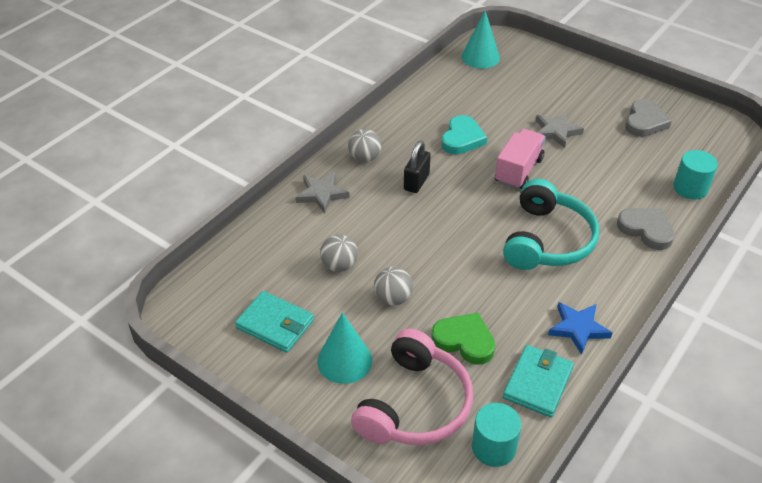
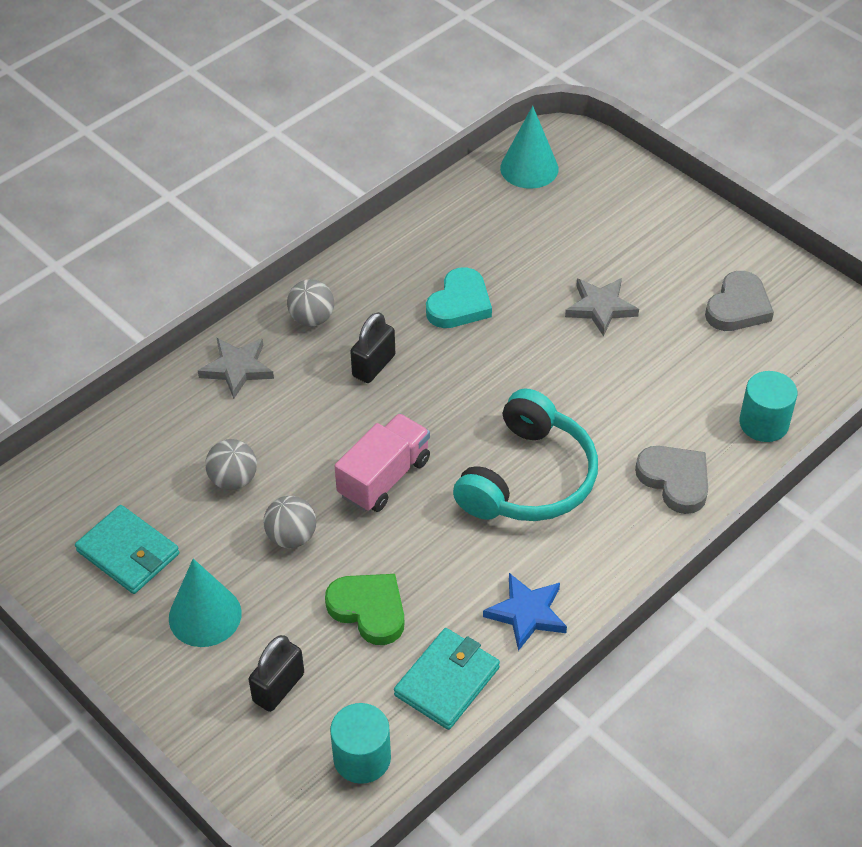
camera: 10 degrees right, 5 degrees up
(415, 404) = (278, 687): pink headphones -> black padlock
(518, 170) = (524, 365): pink truck -> pink truck (384, 477)

